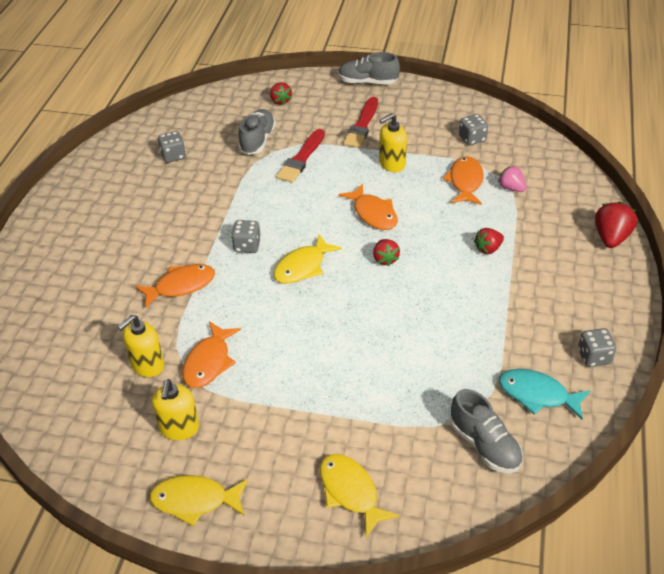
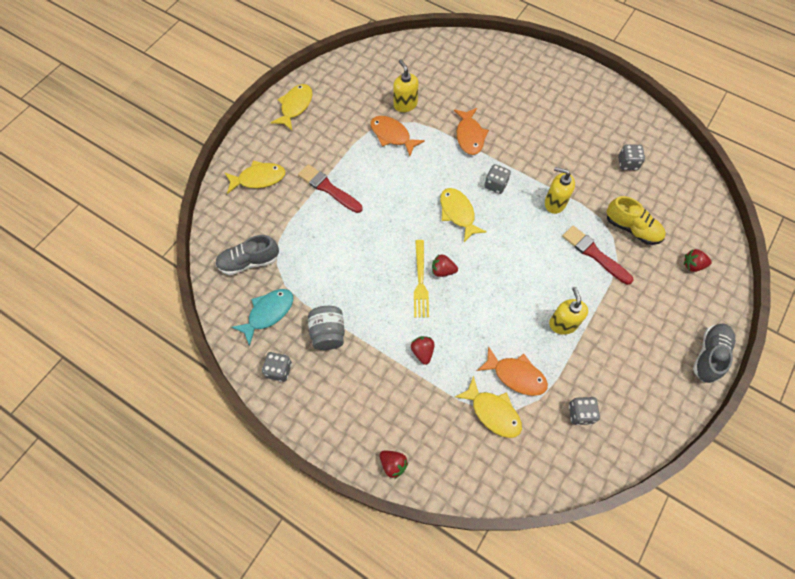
camera: 110 degrees right, 20 degrees up
(179, 428) = (348, 110): yellow soap dispenser -> yellow soap dispenser (554, 203)
(257, 140) = (632, 228): grey shoe -> yellow shoe
(362, 125) = (632, 321): red brush -> red brush (328, 188)
(373, 213) = (500, 283): orange fish -> none
(409, 273) = (420, 281): none -> yellow fork
(511, 188) = (493, 412): pink strawberry -> yellow fish
(522, 329) = (328, 333): none -> grey jar
(611, 238) = (393, 464): red strawberry -> red strawberry, size x0.65

